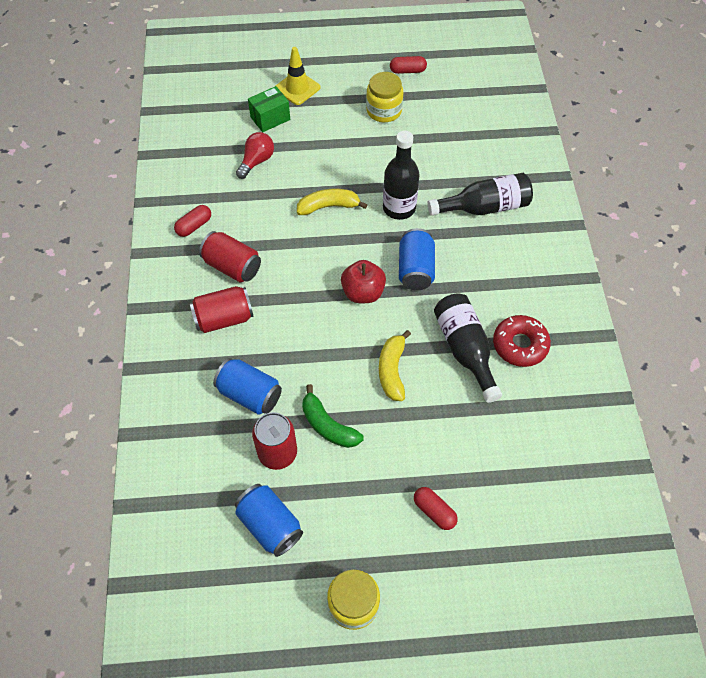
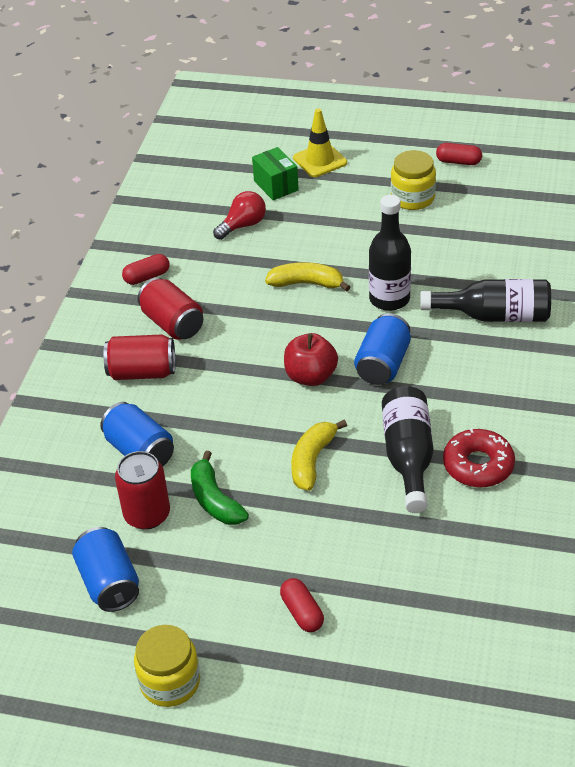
camera: 20 degrees right, 15 degrees down
(270, 118) = (276, 185): green box -> green box turned 75 degrees clockwise

